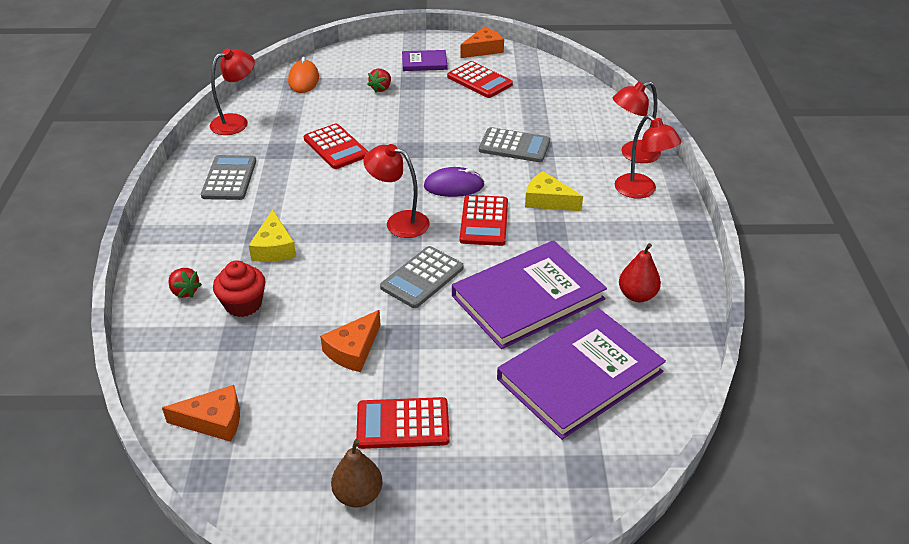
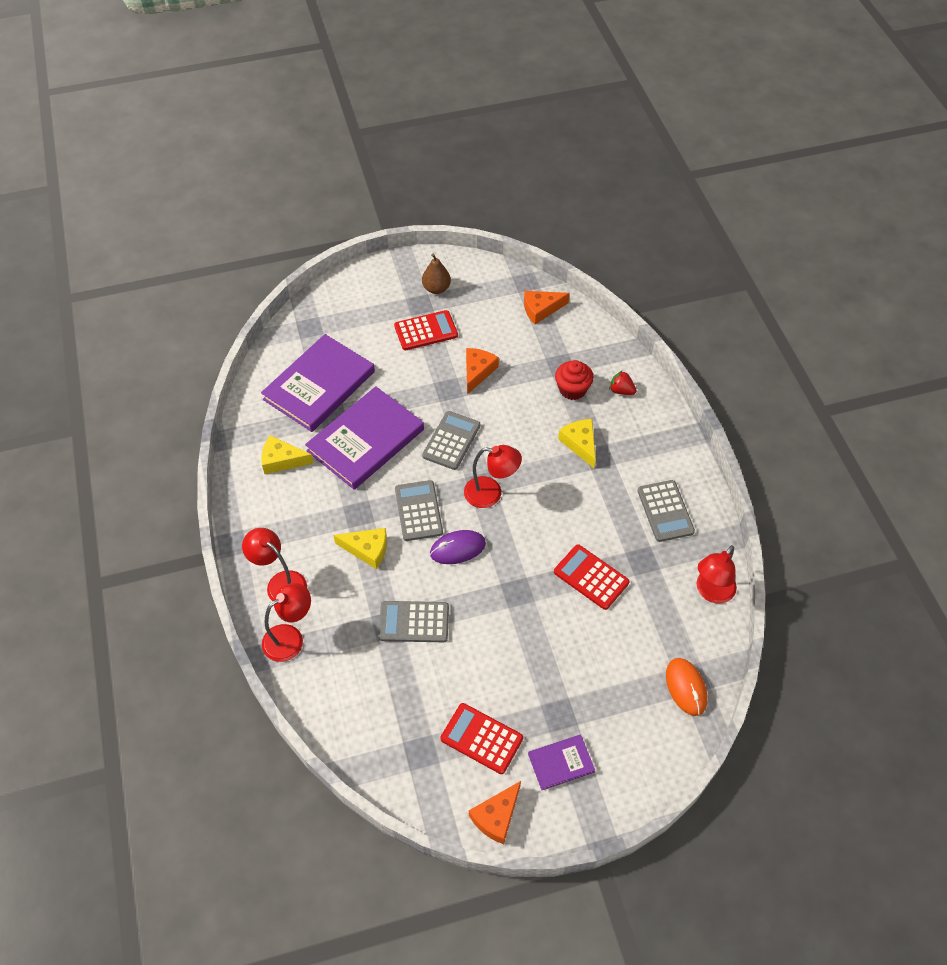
camera: 165 degrees right, 15 degrees up
(381, 88) = (590, 692): red strawberry -> none
(484, 221) = (418, 511): red calculator -> grey calculator
(637, 295) = (282, 460): red pear -> yellow cheese

